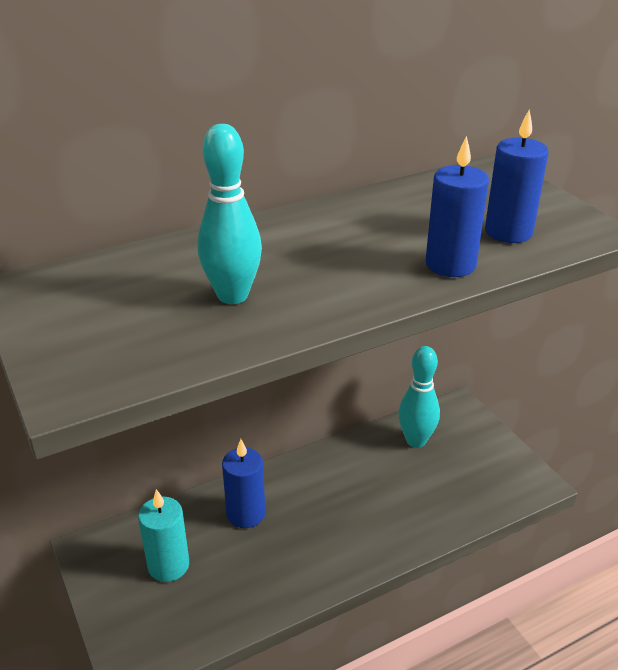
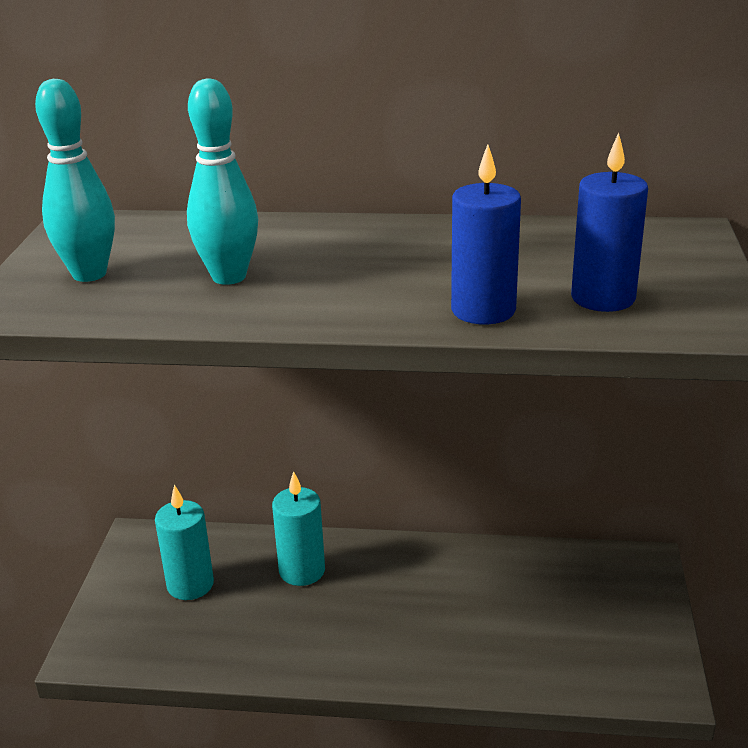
camera: 35 degrees right, 5 degrees down
(246, 514) = (302, 571): blue candle -> turquoise candle
(416, 440) = (555, 577): turquoise bowling pin -> turquoise bowling pin (89, 274)

